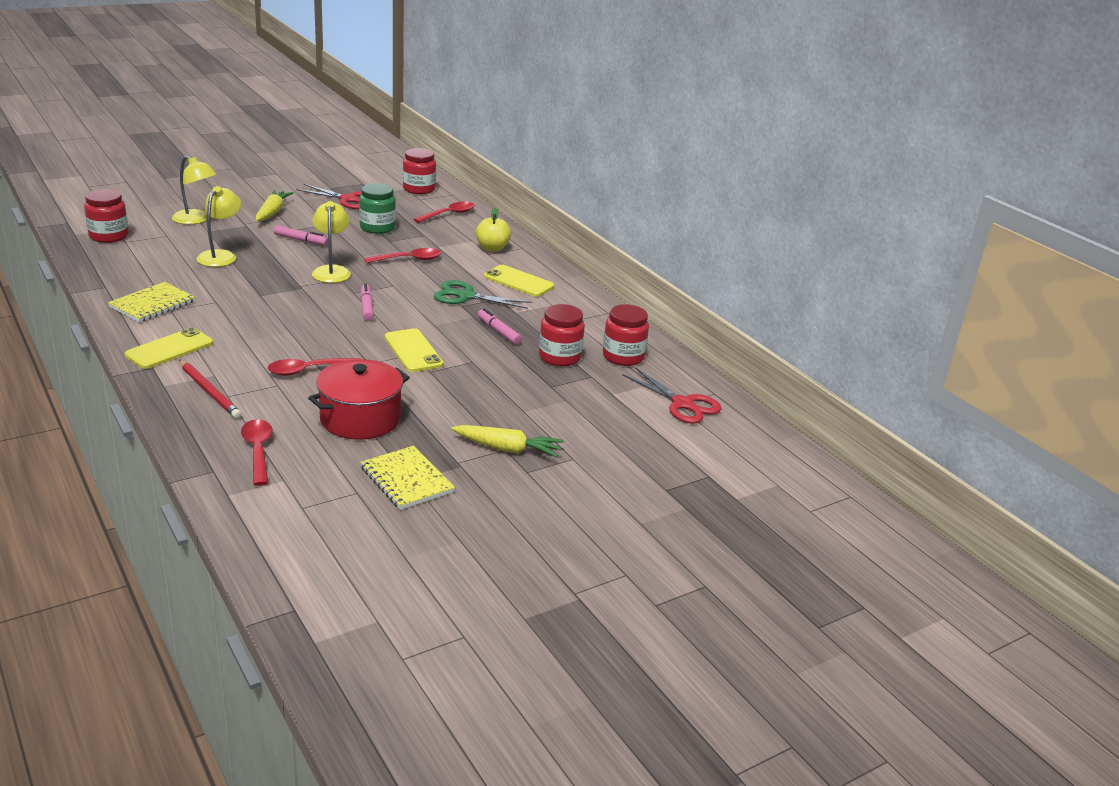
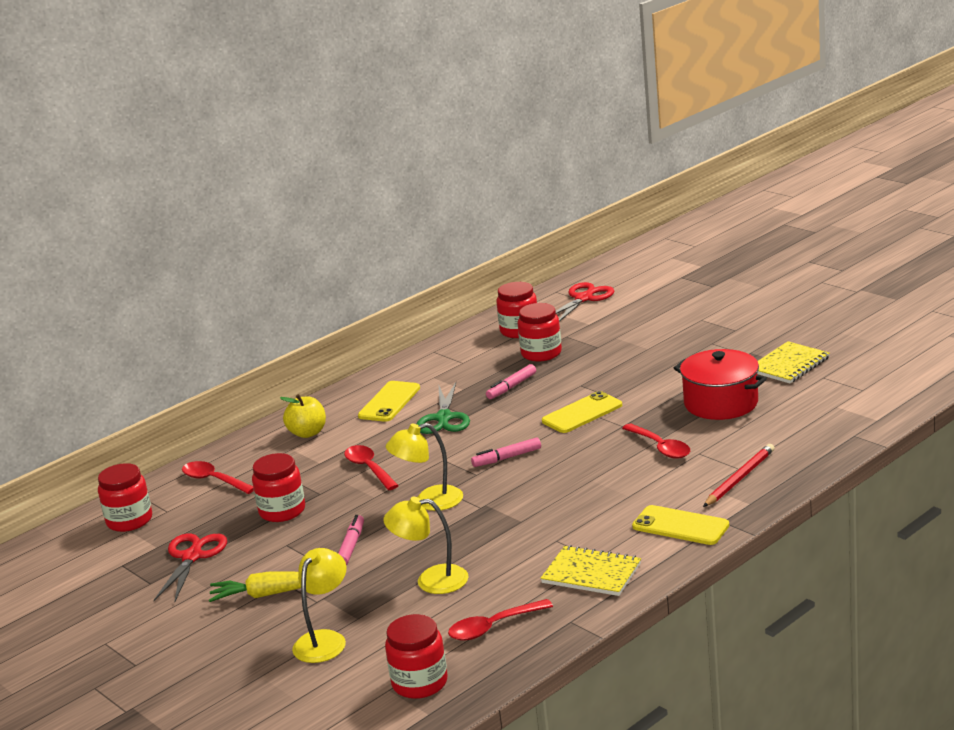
camera: 95 degrees left, 5 degrees down
(258, 451) = (809, 427): red spoon -> red spoon (493, 627)
(377, 227) = (282, 511): green jar -> red jar
(507, 449) = (711, 342): yellow carrot -> none

